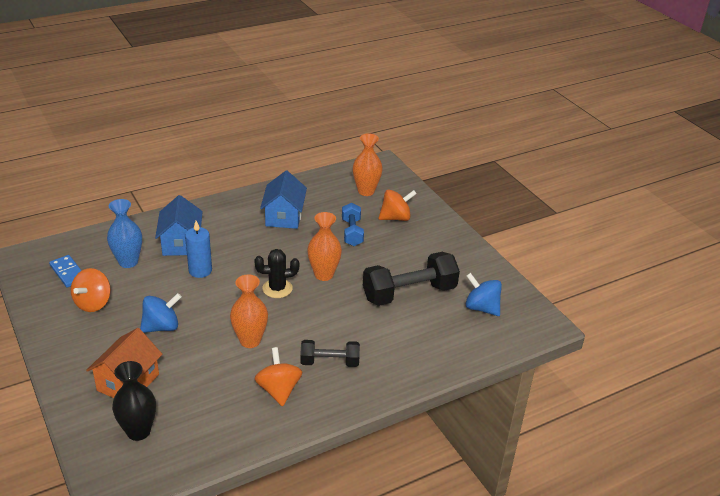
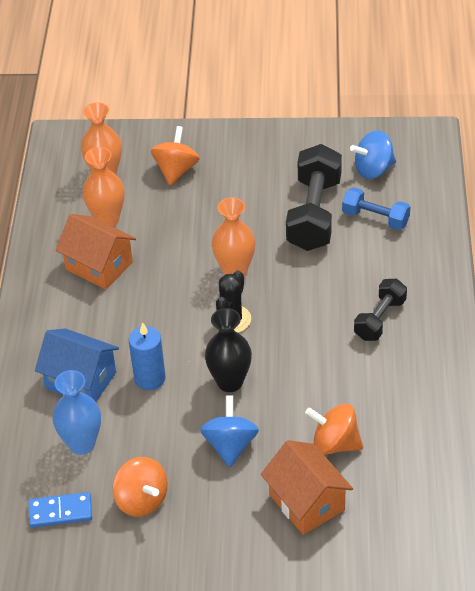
camera: 55 degrees left, 10 degrees up
(138, 431) = (390, 513): black vase -> black vase (230, 382)
(250, 341) = (305, 373): orange vase -> orange vase (107, 220)
(278, 390) = (396, 375): orange spinning top -> orange spinning top (335, 443)
(284, 216) = (99, 266): blue house -> orange house
(352, 232) = (176, 218): blue dumbbell -> blue dumbbell (375, 218)

